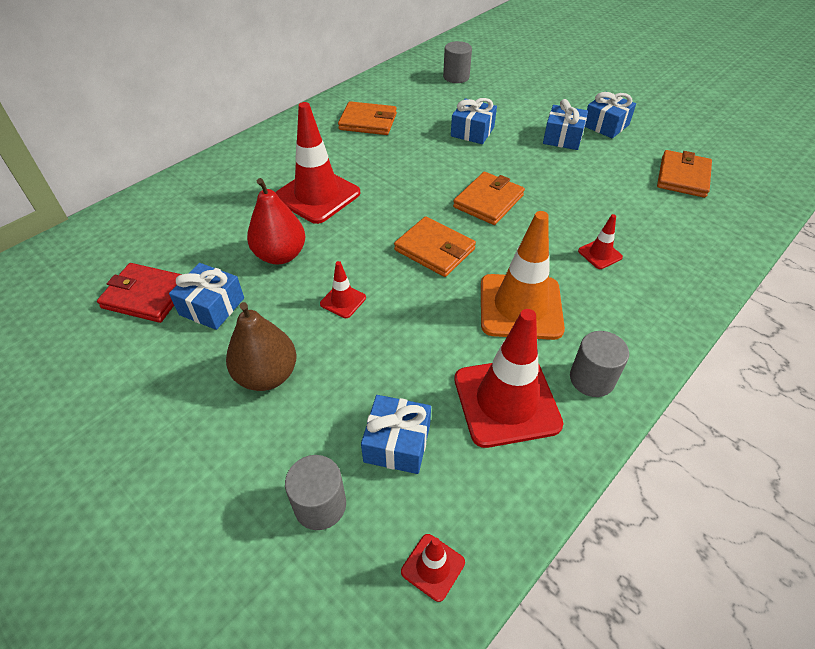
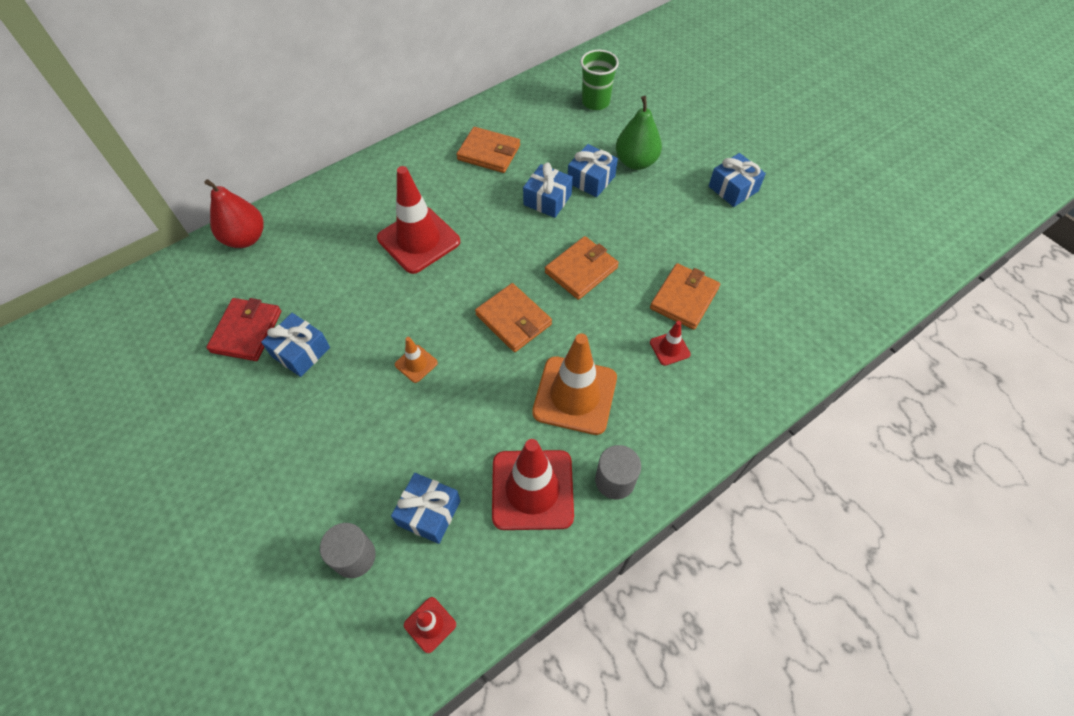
camera: 10 degrees right, 10 degrees up
(146, 295) = (247, 331): red wallet -> red wallet turned 75 degrees clockwise
(267, 375) = (335, 429): brown pear -> none
(280, 255) = (371, 305): red pear -> red pear (245, 238)
(343, 301) = (416, 364): red traffic cone -> orange traffic cone
(456, 77) = (595, 102): grey cylinder -> green cup
(509, 115) = (636, 162): none -> green pear
(562, 138) = (682, 199): blue gift -> blue gift (547, 199)
(683, 177) = (789, 267): orange wallet -> orange wallet (684, 298)

